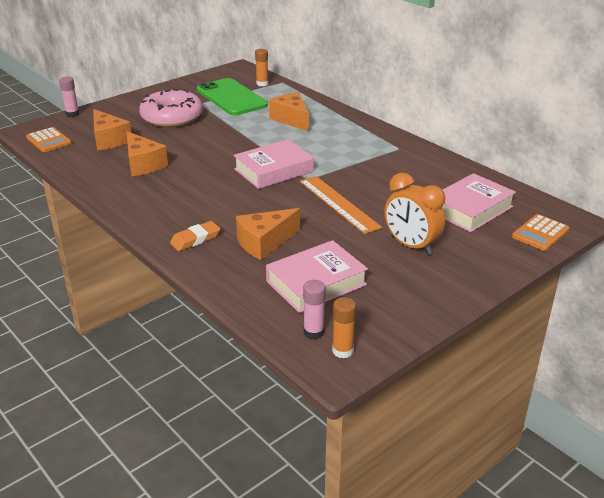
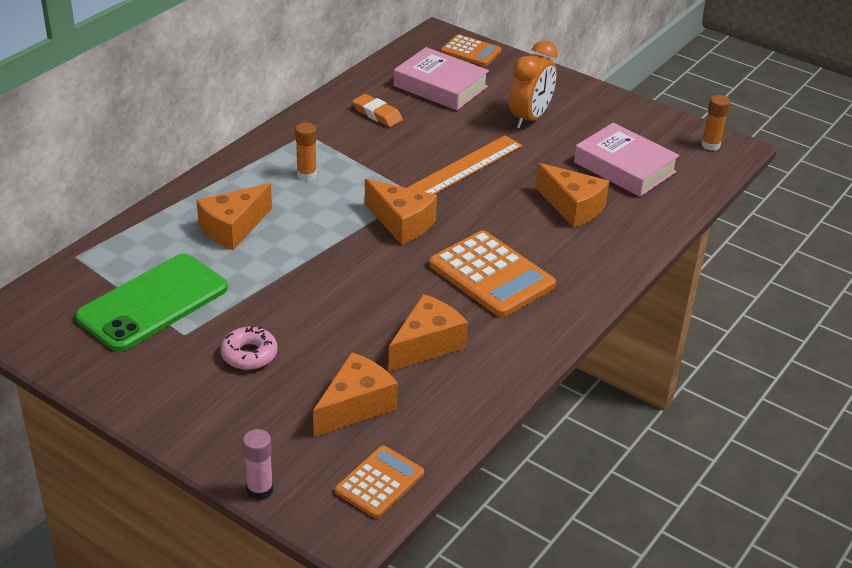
camera: 105 degrees left, 5 degrees up
(172, 117) = (249, 354): pink donut -> pink donut, size x0.51
(195, 239) = (591, 257): orange eraser -> orange eraser (377, 114)
(197, 195) = (491, 275): none -> orange calculator
(262, 84) = (84, 278): orange glue stick -> orange glue stick (306, 175)
(274, 170) = (401, 223): pink book -> orange cheese
(313, 332) = (697, 161): pink glue stick -> none

